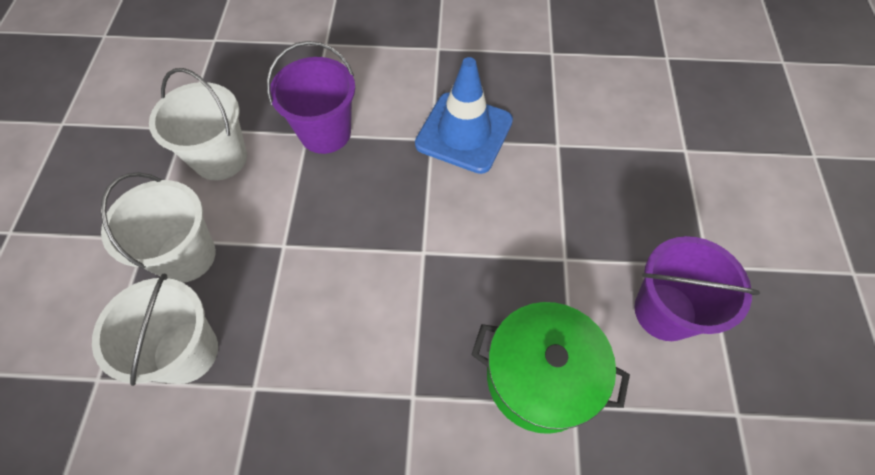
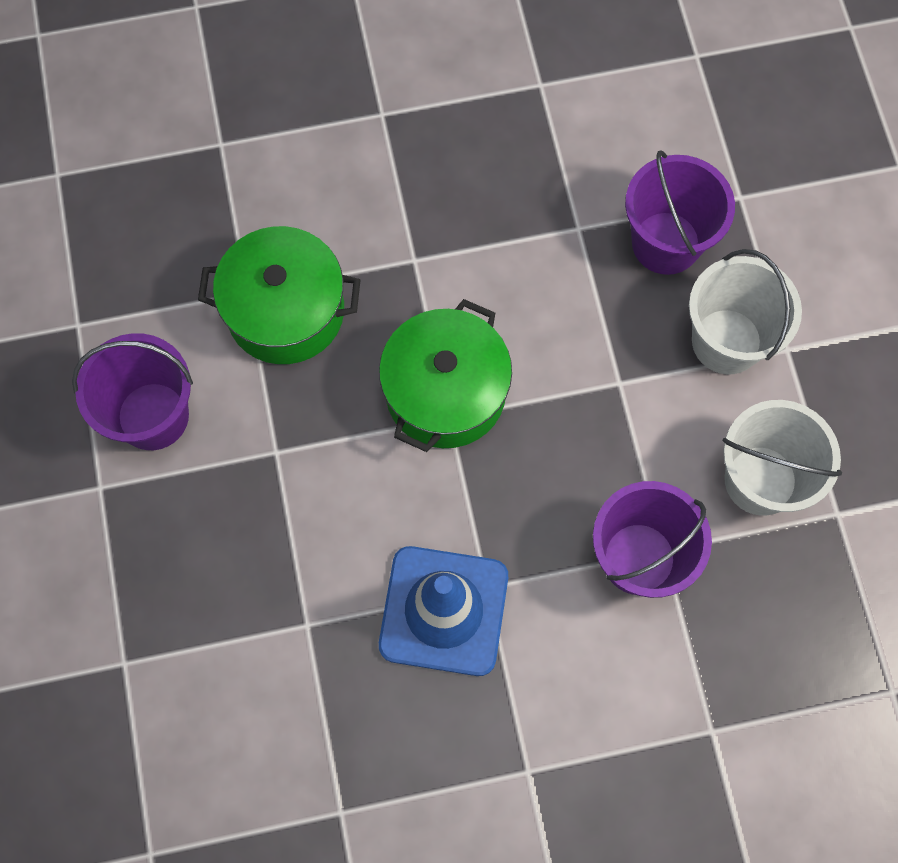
camera: 165 degrees right, 10 degrees up
(186, 352) = (666, 243): white bucket -> purple bucket
(420, 271) = (445, 392): none -> green pot

